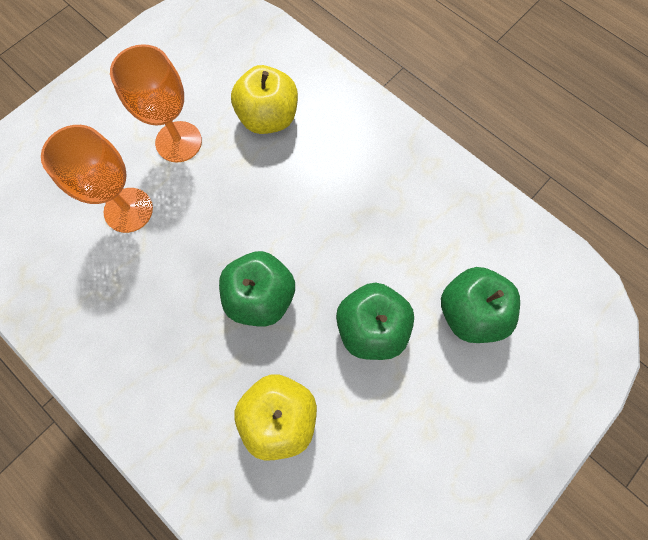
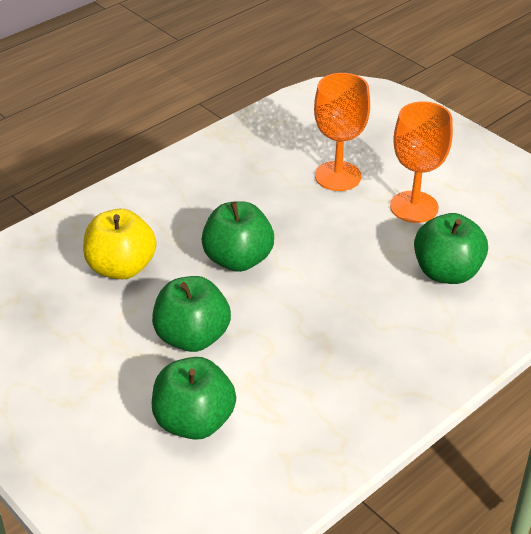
camera: 95 degrees right, 30 degrees down
(268, 118) = (446, 272): yellow apple -> green apple

